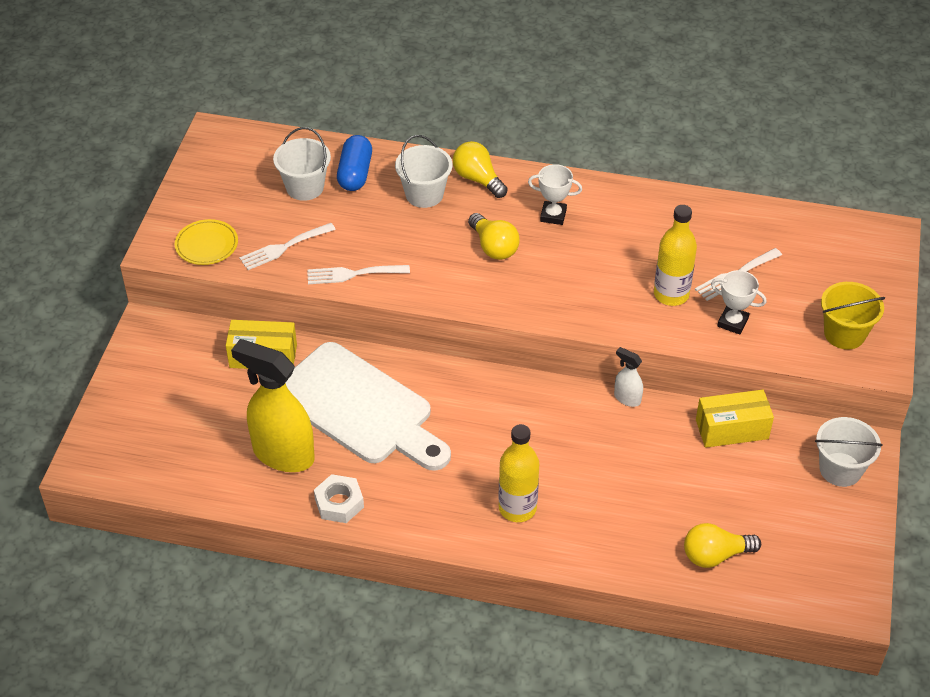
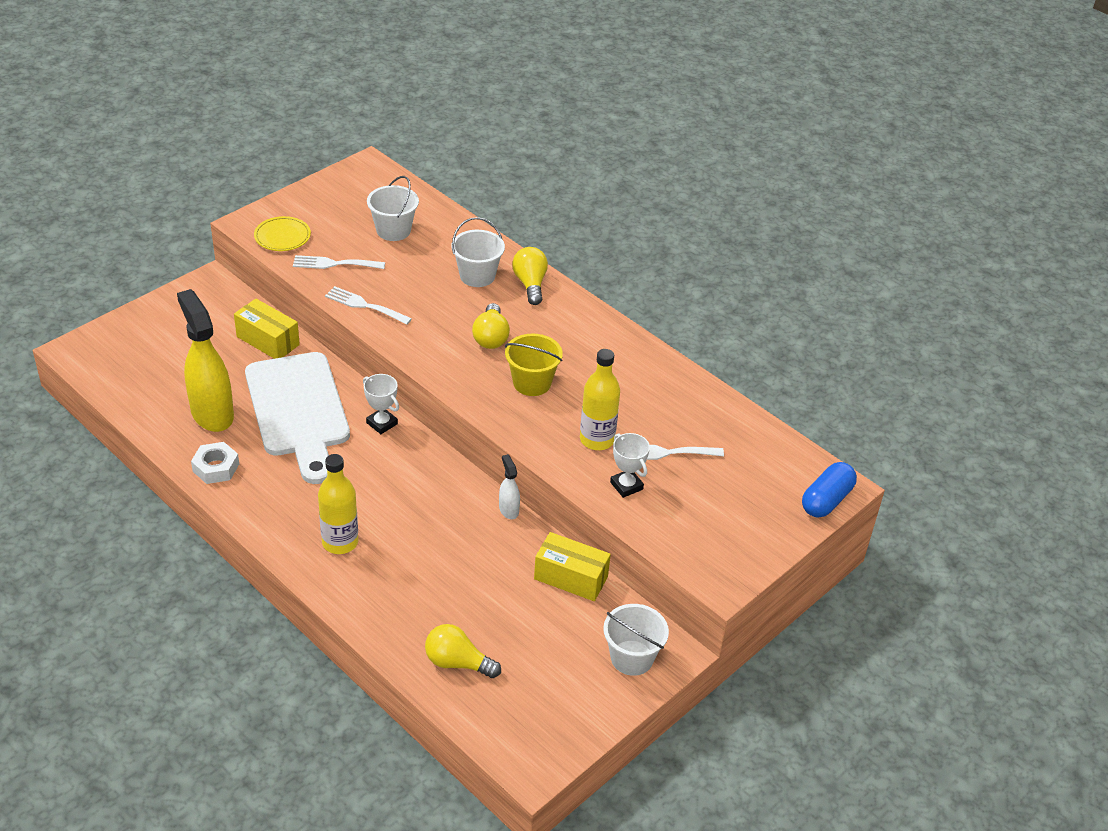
camera: 30 degrees right, 5 degrees down
(355, 173) = (440, 238): blue capsule -> blue capsule (826, 500)
(553, 215) = (562, 337): white trophy -> white trophy (382, 423)
(844, 334) = (715, 543): yellow bucket -> yellow bucket (532, 383)

